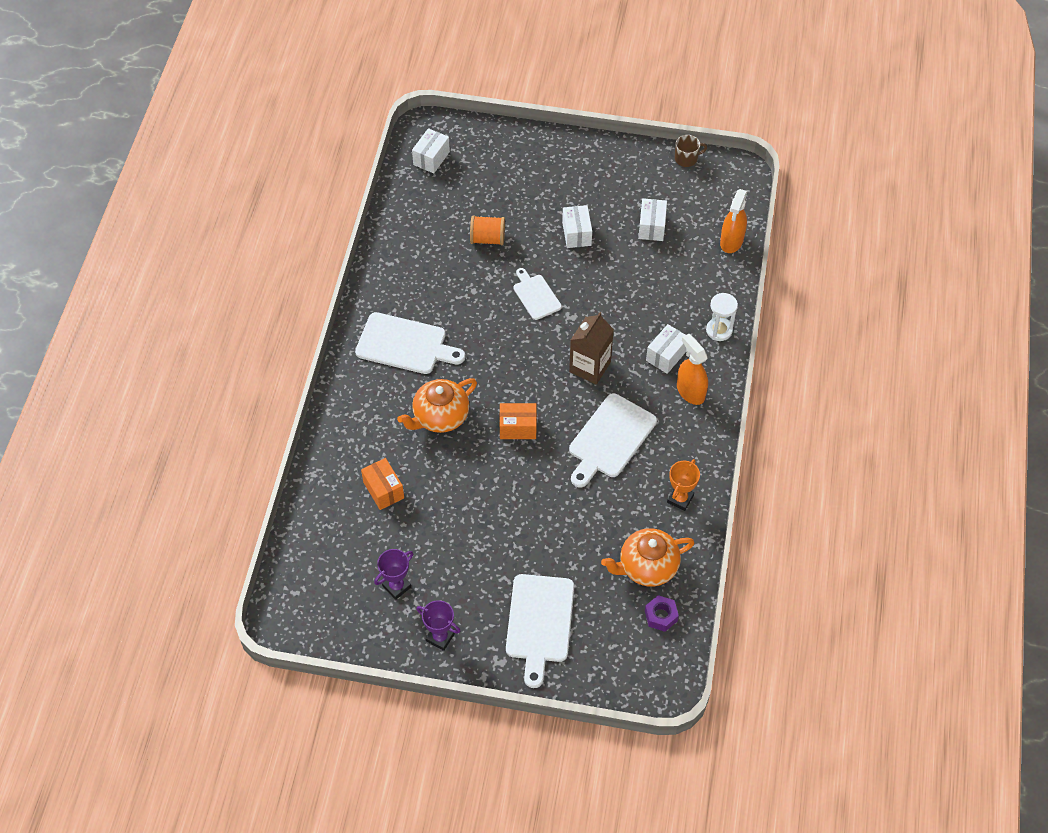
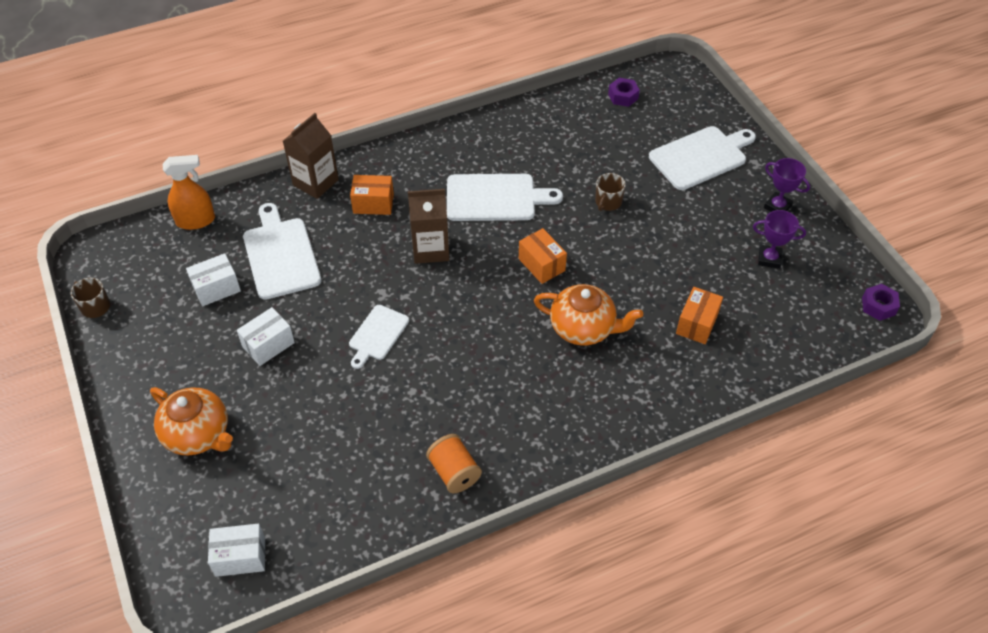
camera: 125 degrees left, 5 degrees down
(293, 626) = (878, 306): none -> purple nut
(405, 344) = (528, 409): white cutting board -> white cutting board (280, 255)
(440, 637) = (777, 207): purple trophy -> purple trophy turned 45 degrees counterclockwise
(487, 239) = (331, 420): orange spool -> orange spool (454, 472)
(544, 514) = (608, 202): none -> brown mug
(647, 567) = (591, 121): orange teapot -> orange teapot (198, 434)
(666, 355) = (373, 204): white box -> orange box
(680, 499) = (513, 130): orange trophy -> none
(690, 391) = (400, 171): orange spray bottle -> none
(719, 330) = (315, 182): white hourglass -> brown carton

